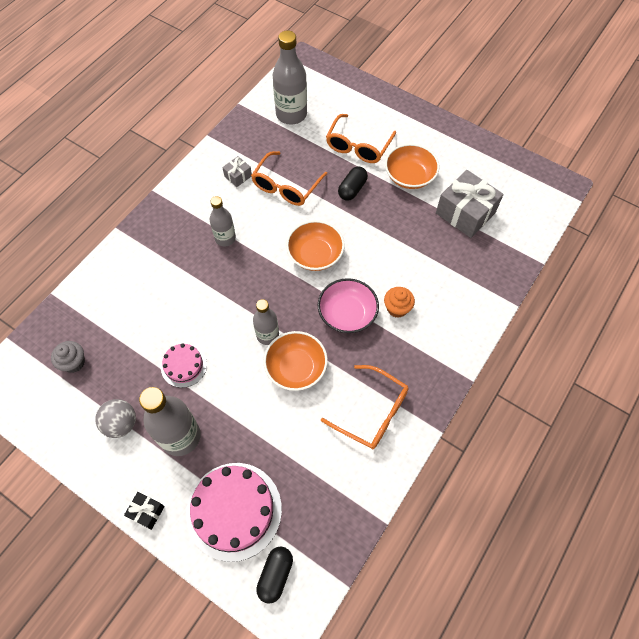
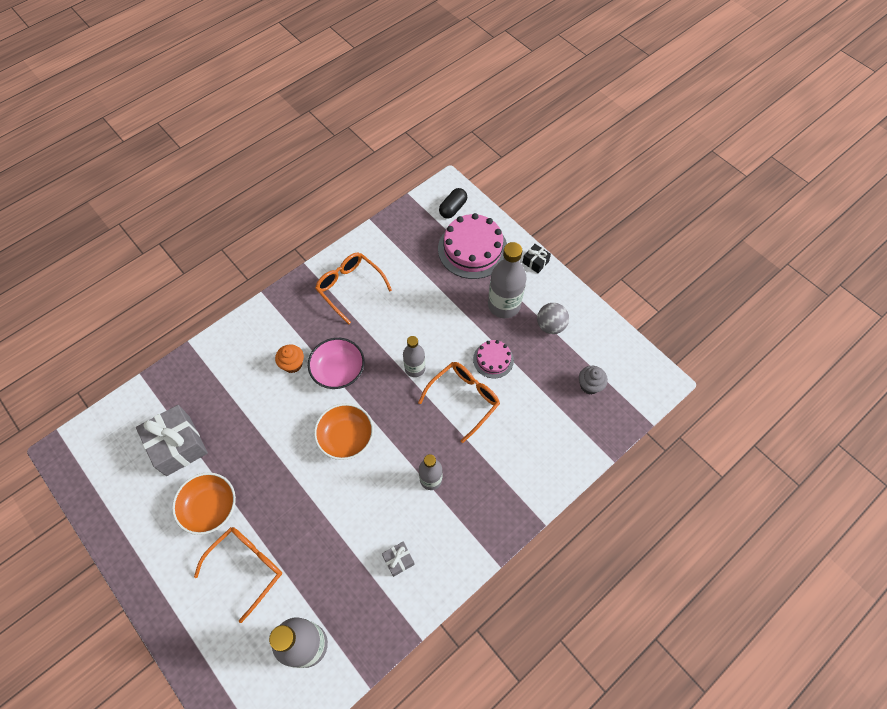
camera: 165 degrees left, 0 degrees up
(286, 186) = (349, 530): orange glasses -> orange glasses (464, 399)
(296, 367) = (398, 335): orange bowl -> none
(352, 189) = (279, 507): black capsule -> none

